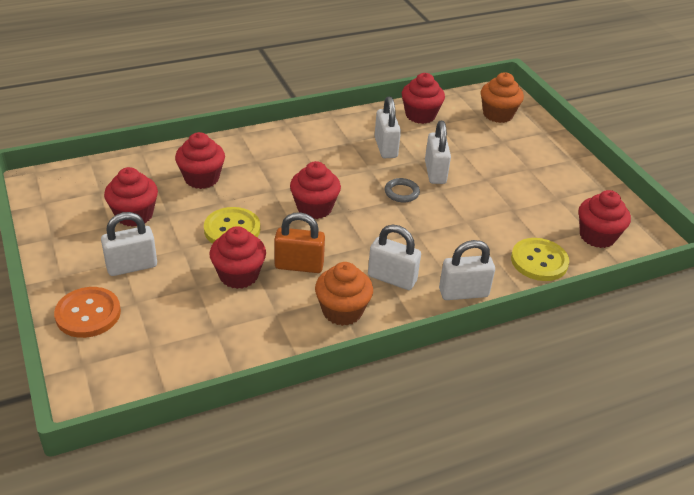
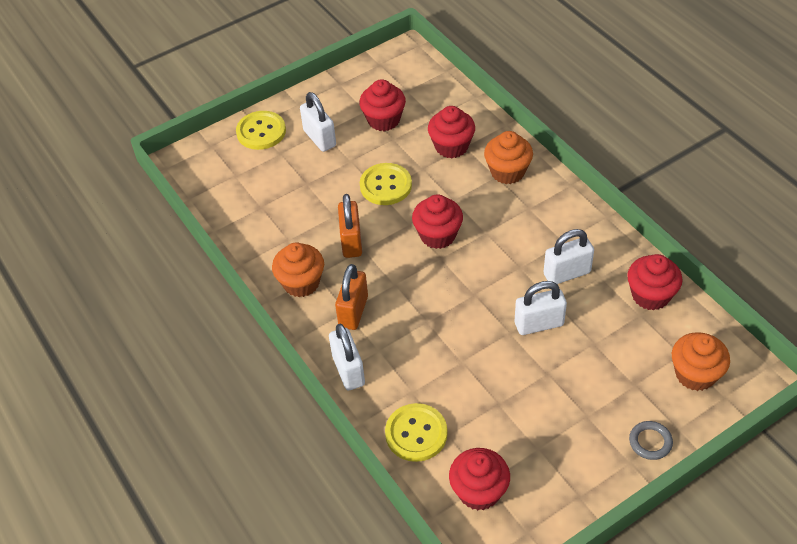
camera: 85 degrees right, 10 degrees up
(88, 314) = (261, 132): orange button -> yellow button
(238, 275) = (327, 205): red cupcake -> none
(254, 153) = (507, 172): none -> orange cupcake
(392, 278) = (353, 311): white padlock -> orange padlock
(401, 192) = (489, 299): grey ring -> grey ring (650, 442)

